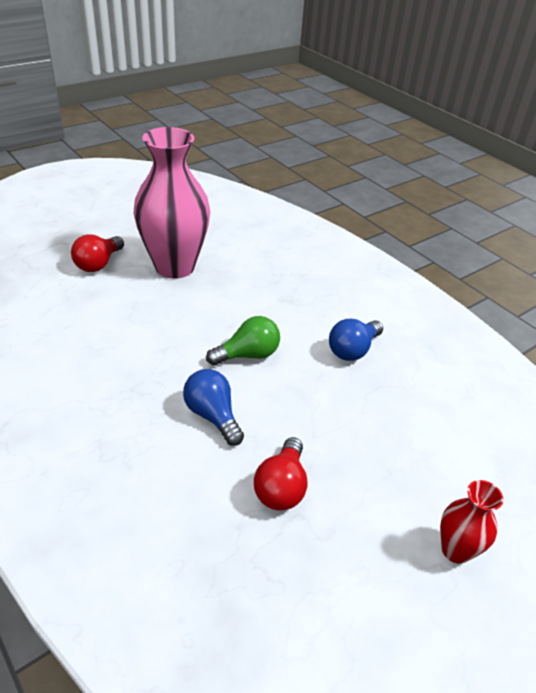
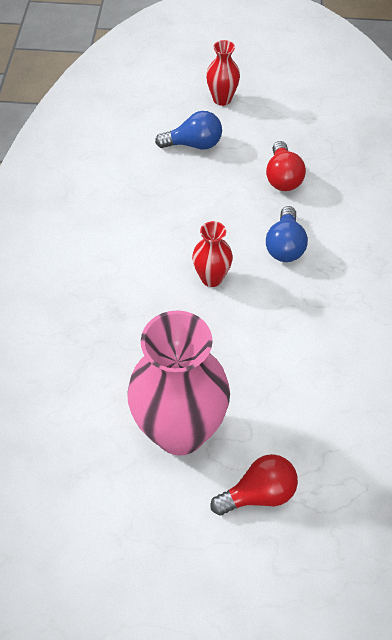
camera: 135 degrees left, 15 degrees up
(248, 355) = (211, 278): green light bulb -> red vase
(281, 487) = (282, 177): red light bulb -> red light bulb turned 120 degrees clockwise
(353, 350) = (125, 231): blue light bulb -> blue light bulb (194, 144)

